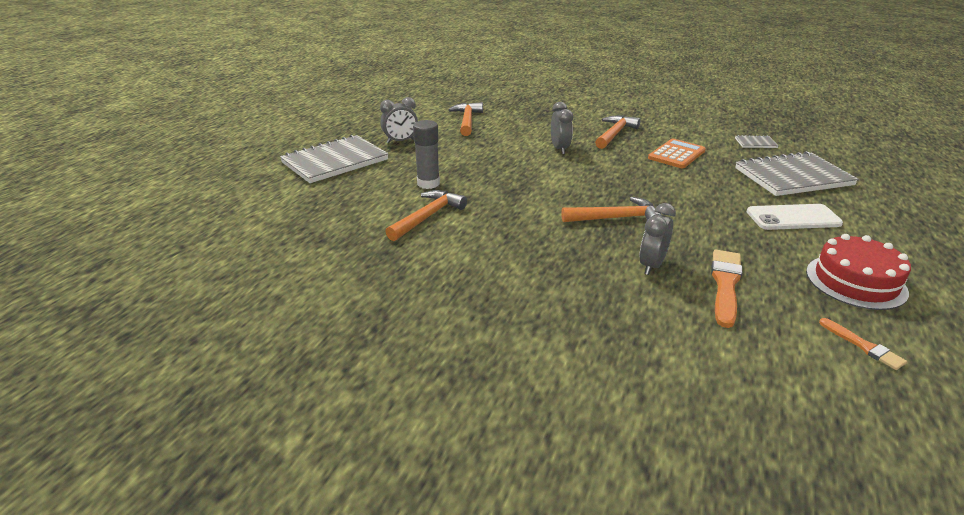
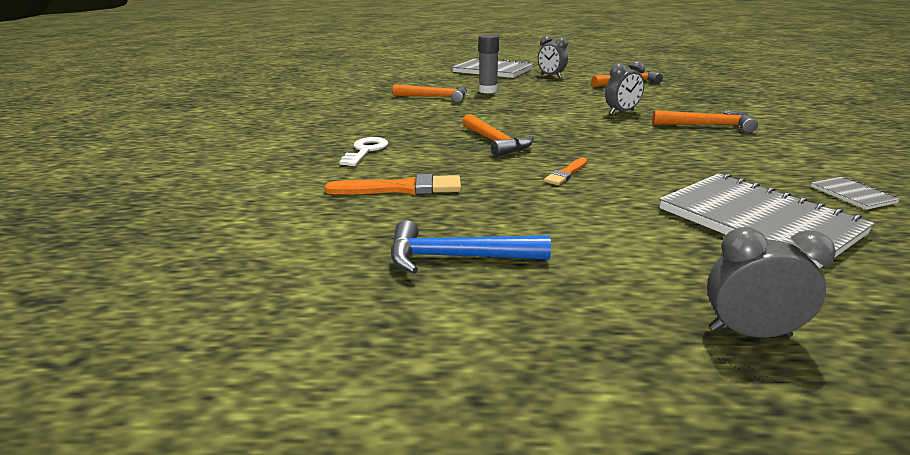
camera: 70 degrees right, 5 degrees down
(611, 290) = (366, 151): none -> white key
(651, 265) = (416, 160): grey clock -> grey clock (749, 332)
(676, 154) = (703, 154): orange calculator -> none
(793, 218) = (604, 220): white phone -> none
(855, 281) = (457, 257): red cake -> blue hammer
(863, 346) = (312, 255): orange brush -> orange brush (566, 173)

